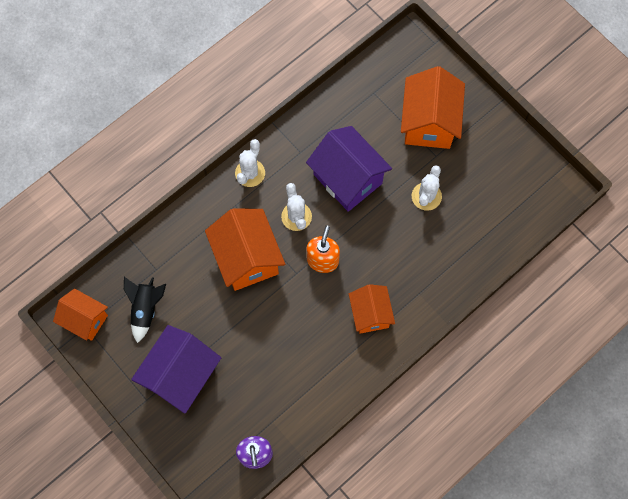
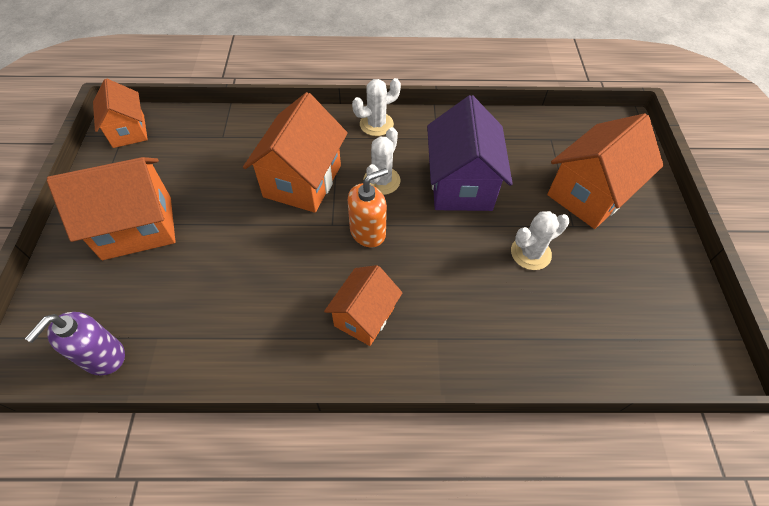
camera: 40 degrees right, 15 degrees down
(145, 309) = (178, 157): black rocket -> none
(181, 376) = (137, 228): purple house -> orange house

